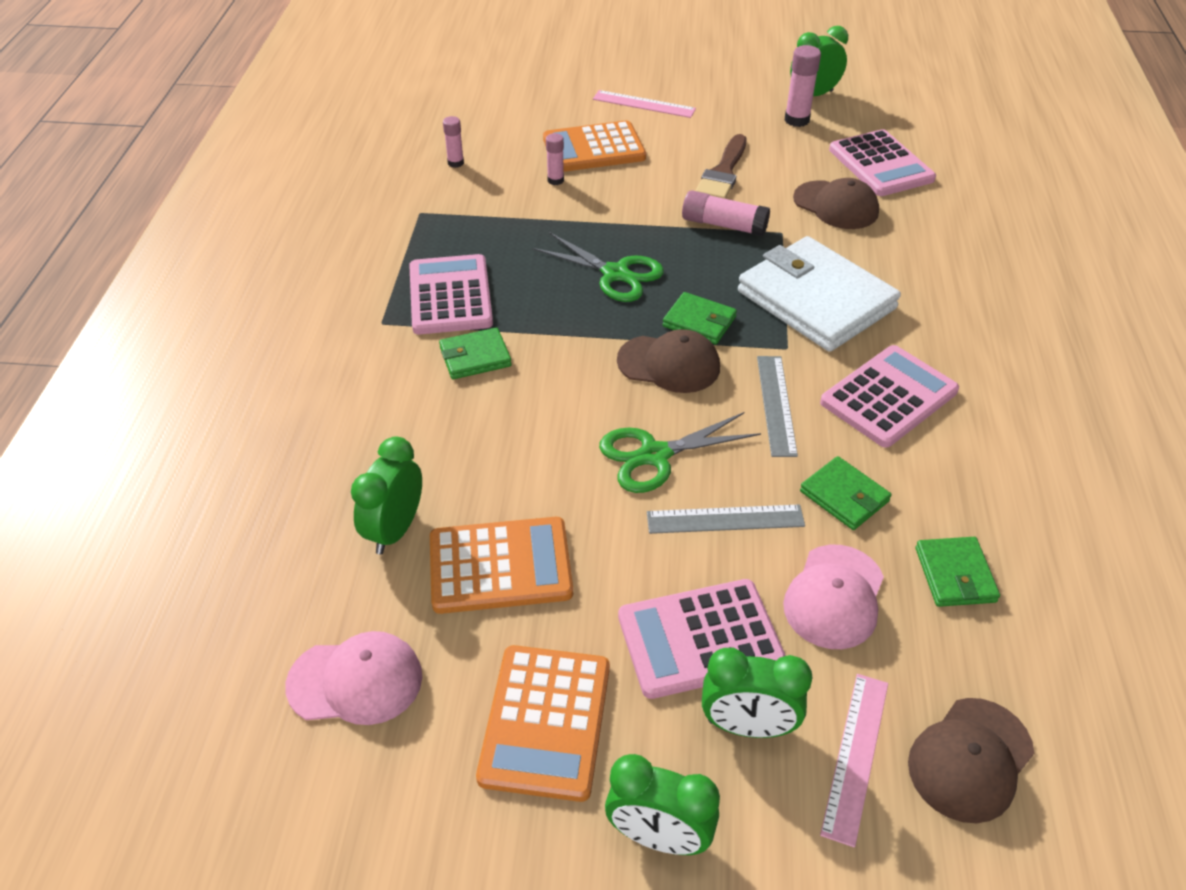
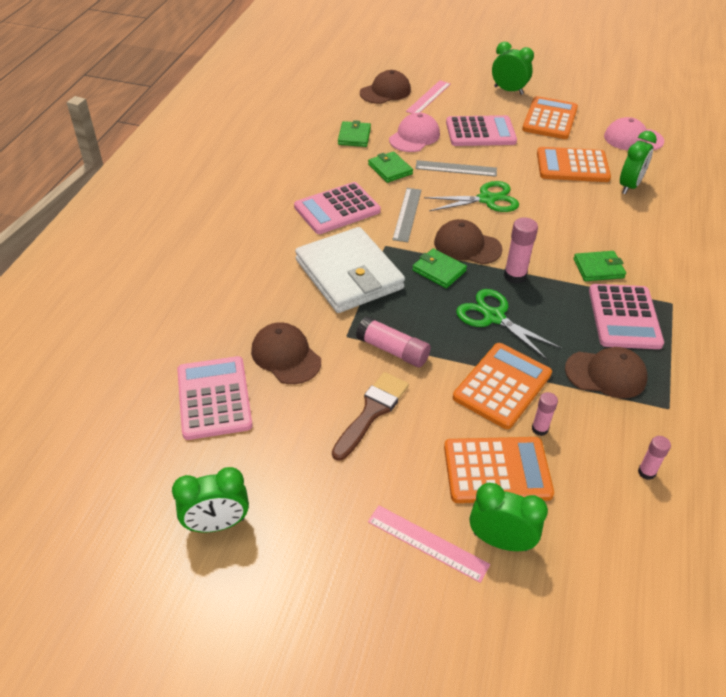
camera: 170 degrees left, 0 degrees up
(483, 233) = (606, 374): none -> brown cap
(596, 209) = (502, 386): none -> orange calculator
(748, 726) = (467, 108): green clock -> green clock (500, 541)
(796, 120) = (260, 480): pink glue stick -> pink glue stick (515, 276)

